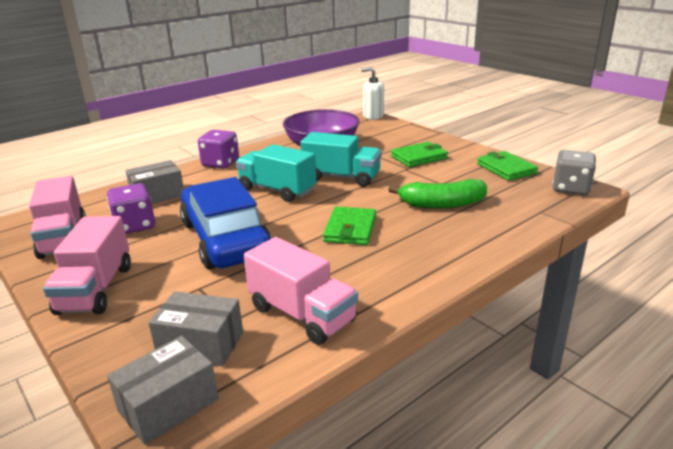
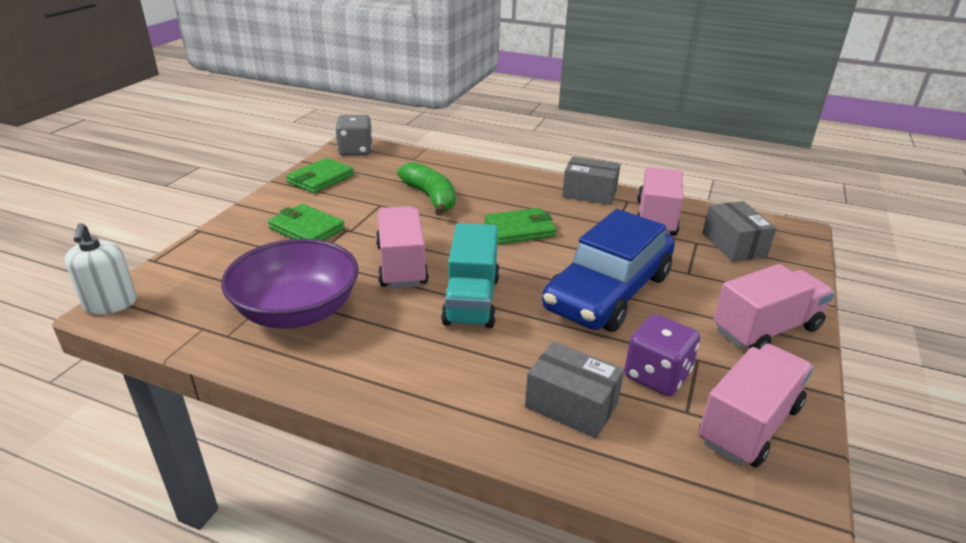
camera: 120 degrees left, 5 degrees up
(168, 405) = (784, 235): grey box -> grey box (589, 193)
(220, 163) = (415, 396): purple dice -> none
(341, 177) = (401, 265): turquoise truck -> pink truck

